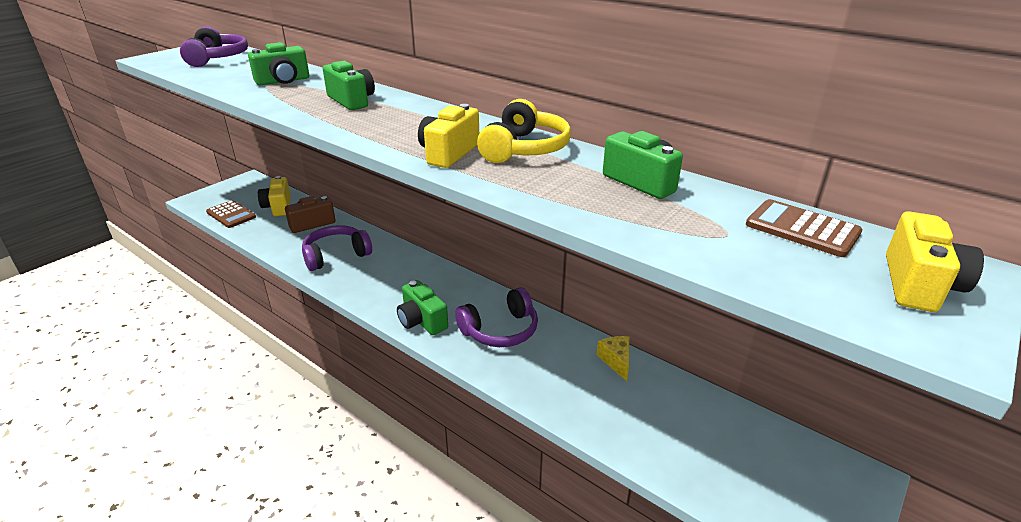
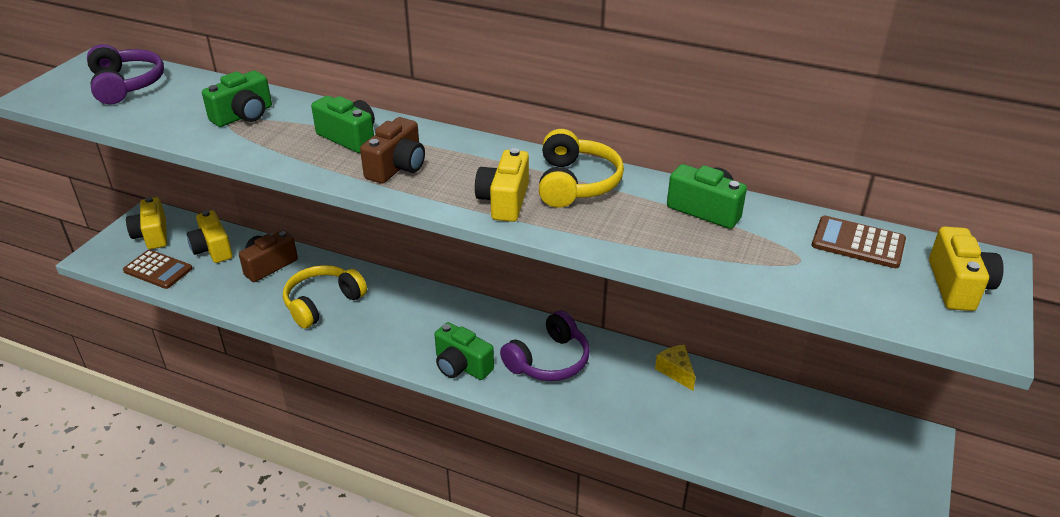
camera: 15 degrees left, 5 degrees up
(242, 192) = (152, 235): none -> yellow camera
(336, 255) = (322, 303): purple headphones -> yellow headphones
(374, 122) = (397, 167): none -> brown camera

